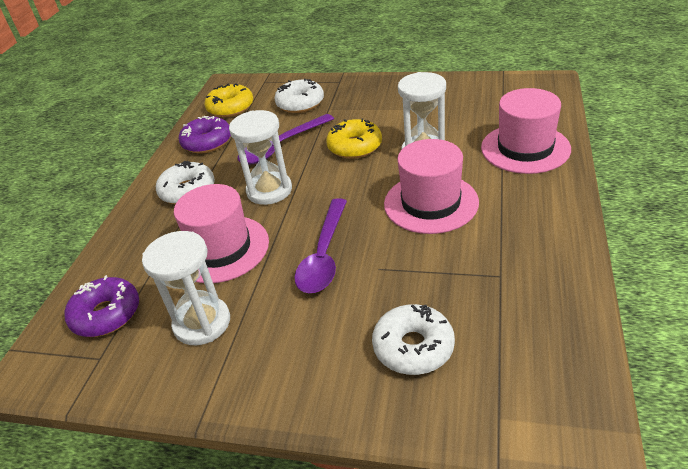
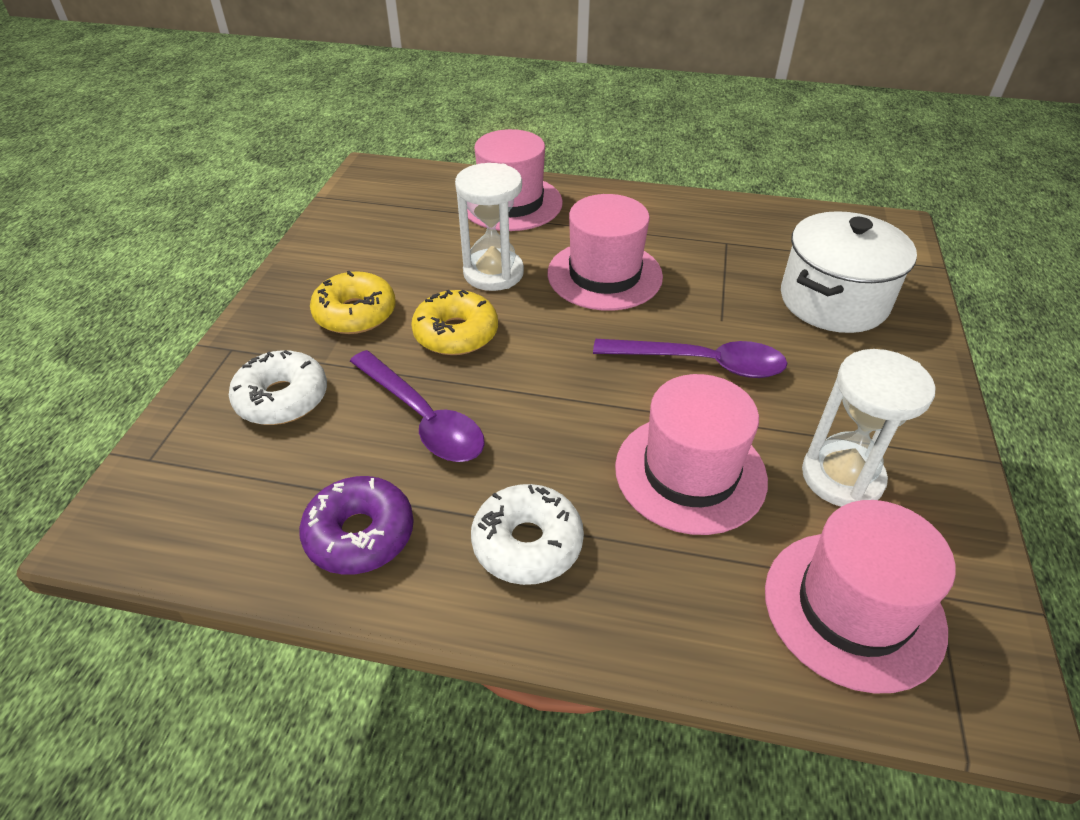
camera: 95 degrees left, 5 degrees up
(106, 314) = (853, 608): purple donut -> pink hat
(230, 108) = (232, 508): yellow donut -> yellow donut (355, 313)
(269, 190) = (550, 425): white hourglass -> none
(413, 347) = (833, 301): white donut -> white pot

